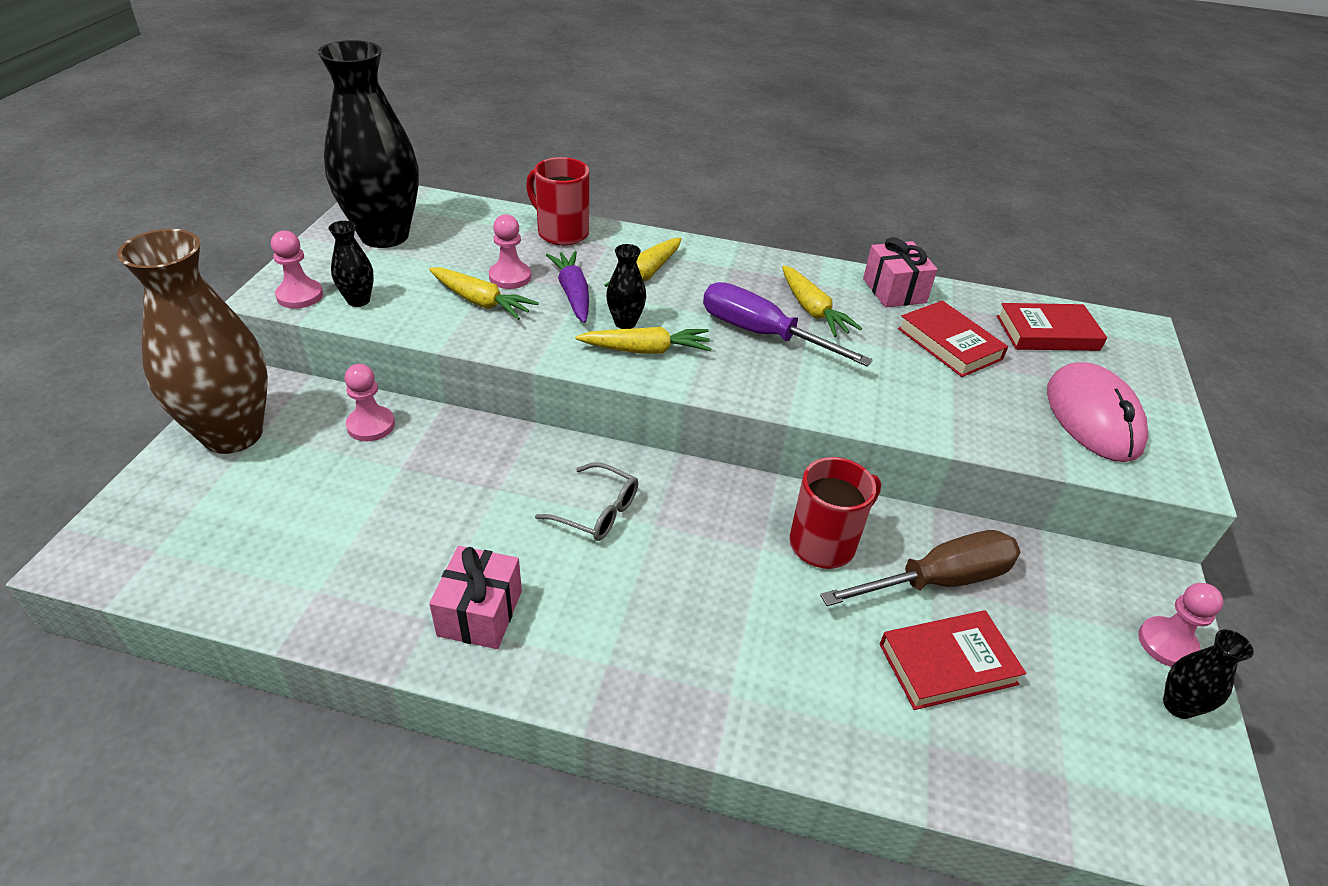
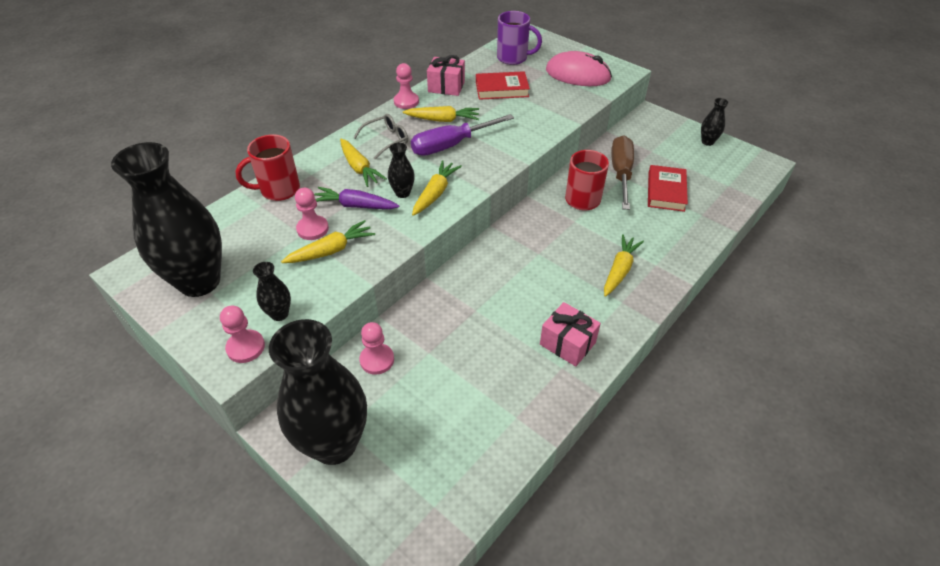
camera: 60 degrees left, 5 degrees up
(233, 434) = (334, 444): brown vase -> black vase
(597, 511) = (517, 273): grey glasses -> grey glasses (386, 140)
(682, 641) = (619, 270): none -> yellow carrot
(1047, 333) = (513, 58): red book -> purple mug
(1167, 644) = (679, 129): pink pawn -> pink pawn (406, 101)

